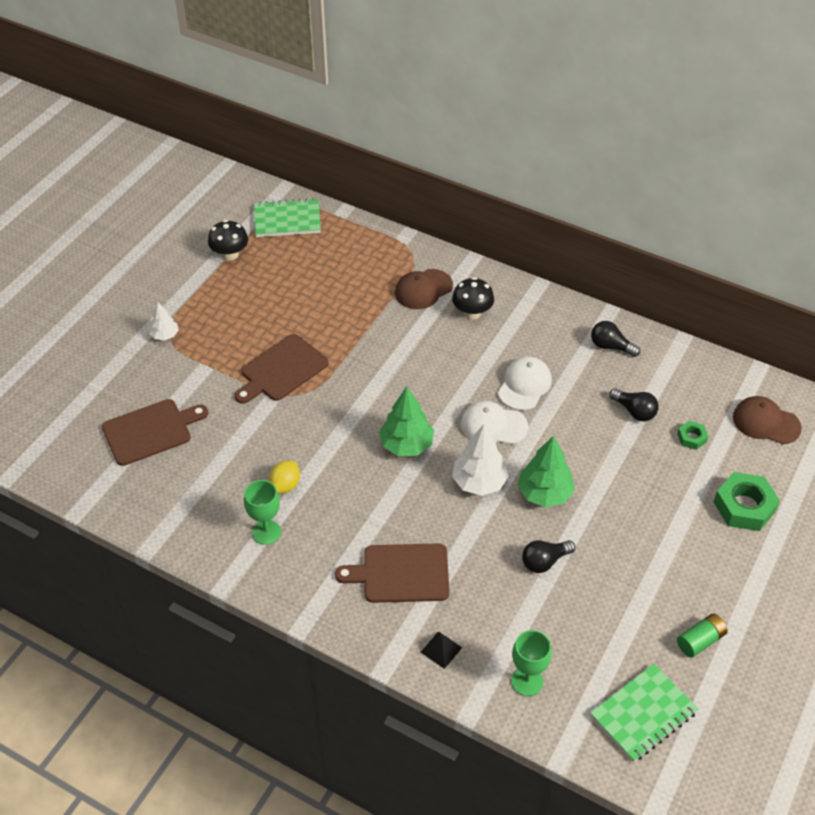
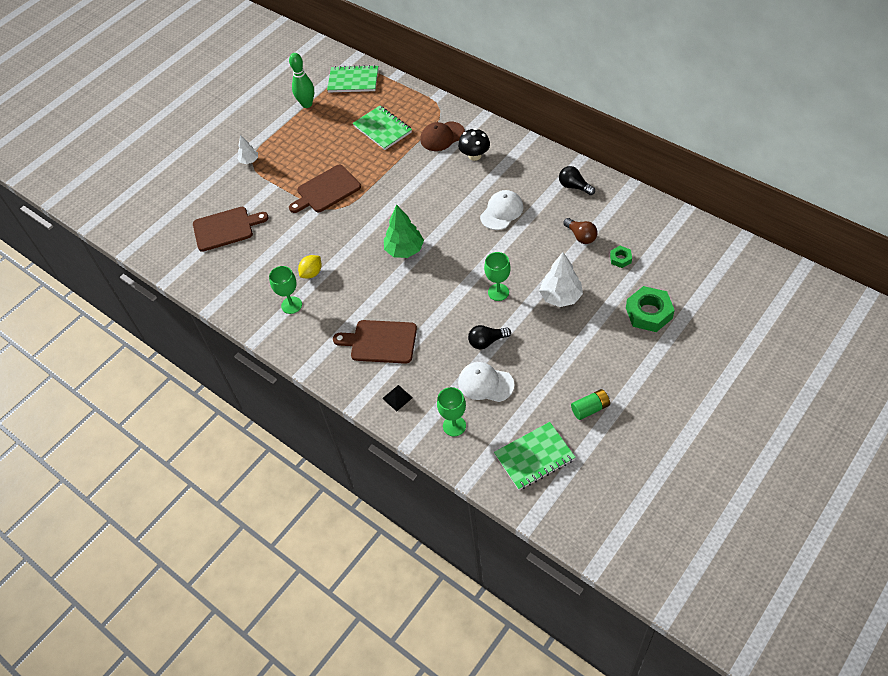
camera: 15 degrees right, 5 degrees up
(230, 254) = (307, 104): black mushroom -> green bowling pin
(341, 283) = (382, 129): none -> green notebook
(479, 482) = (452, 280): white tree -> white tree (560, 297)
(493, 425) = (471, 240): white cap -> white cap (485, 383)
(544, 493) = (498, 292): green tree -> green goblet
(634, 411) = (581, 236): black light bulb -> brown light bulb
(766, 422) = (682, 251): brown cap -> none

